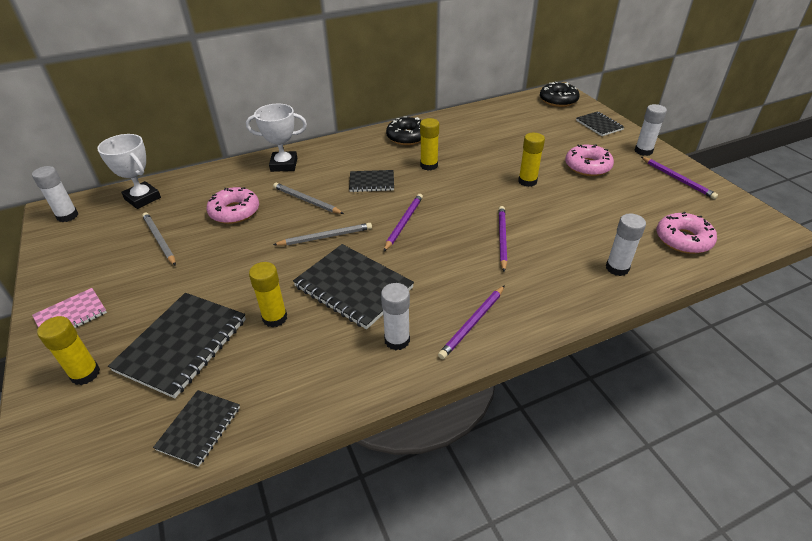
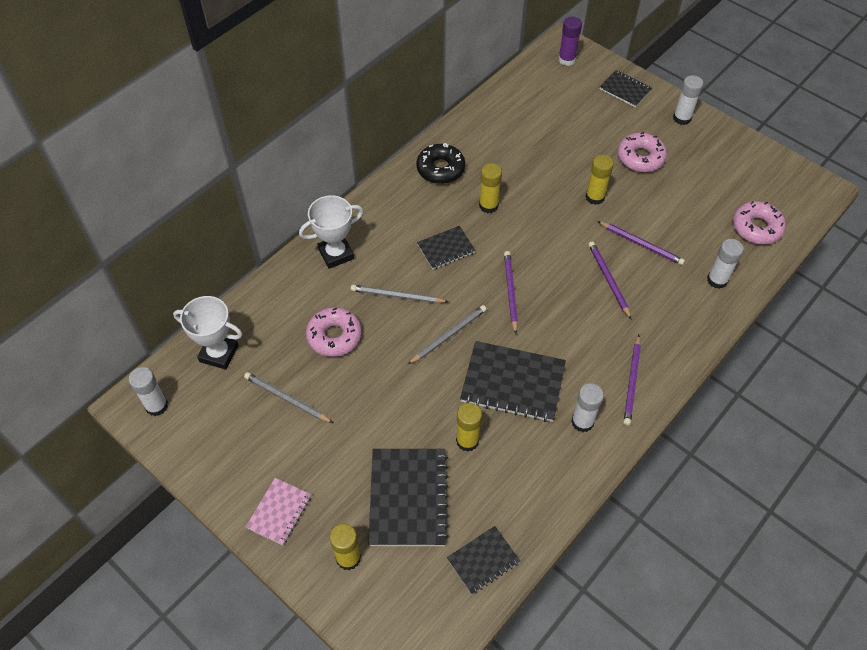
camera: 25 degrees left, 15 degrees up
(199, 428) = (483, 560): black notebook -> black notebook turned 60 degrees clockwise
(558, 100) = (566, 60): black donut -> purple glue stick
(677, 179) = (726, 150): purple pencil -> purple pencil (641, 244)

